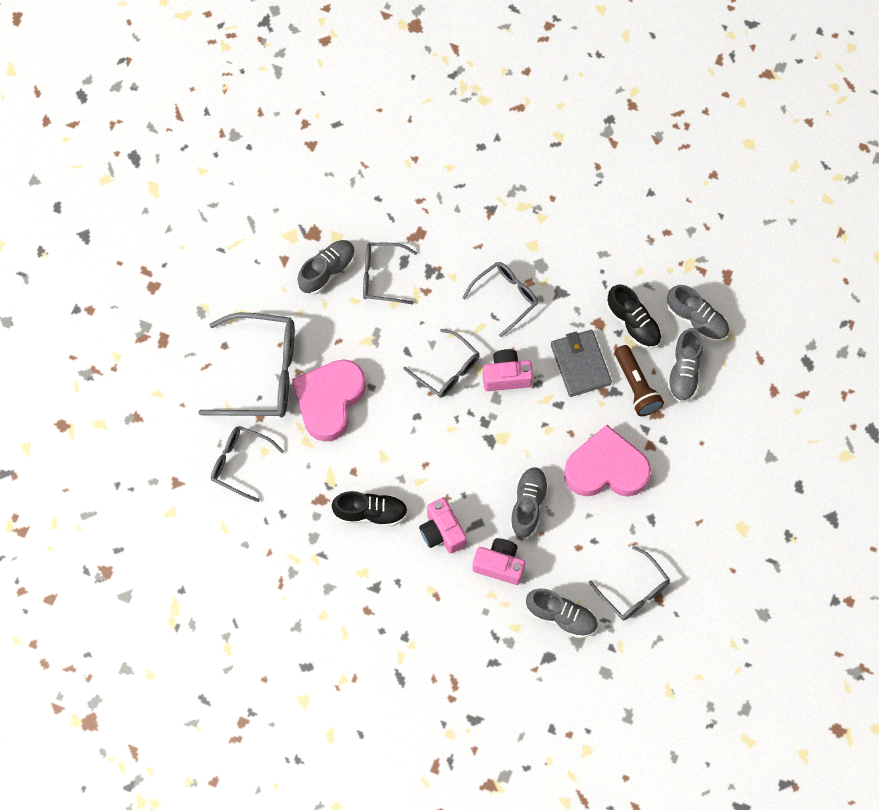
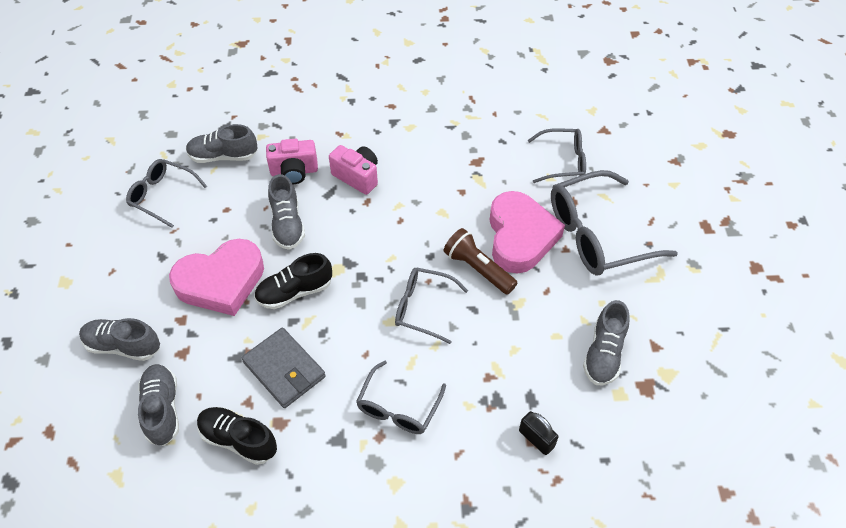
camera: 155 degrees right, 15 degrees down
(371, 513) = (428, 168): black shoe -> black shoe (294, 292)
(381, 276) = (544, 372): grey glasses -> none
(417, 232) = (536, 439): none -> black padlock
(506, 376) = (359, 326): pink camera -> none
(636, 386) = (213, 371): brown flashlight -> brown flashlight (478, 269)
(696, 320) = (161, 477): grey shoe -> grey shoe (123, 346)

